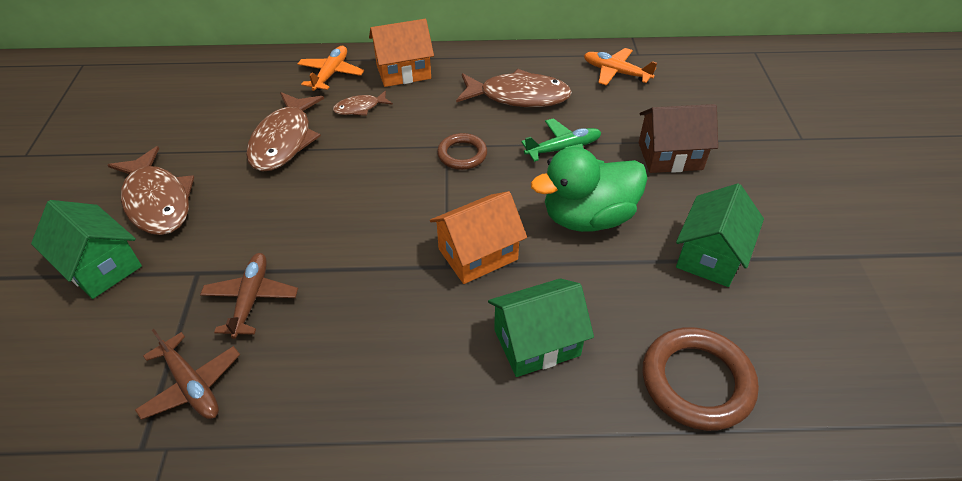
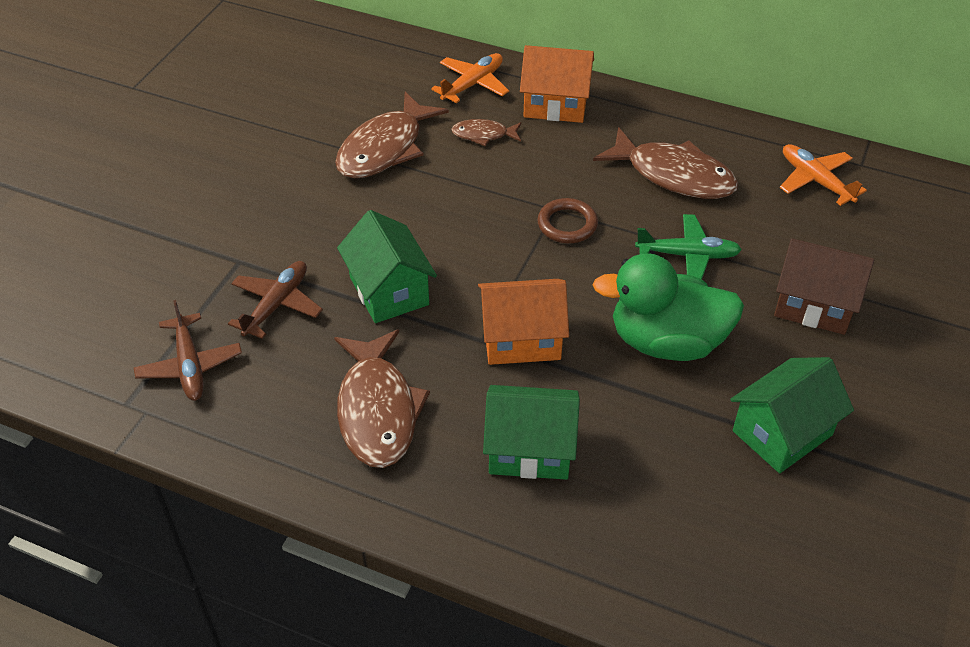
camera: 25 degrees right, 0 degrees up
(101, 266) = (157, 225): green house -> green house (389, 291)
(157, 201) = (233, 176): brown fish -> brown fish (378, 410)
(696, 381) = (674, 552): brown ring -> none

